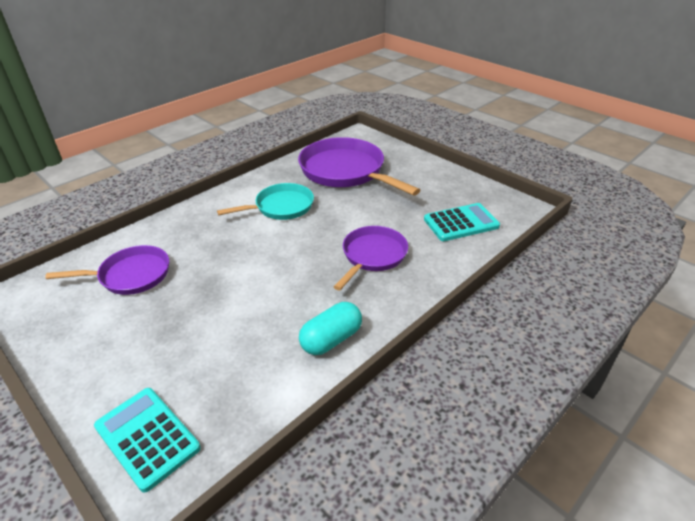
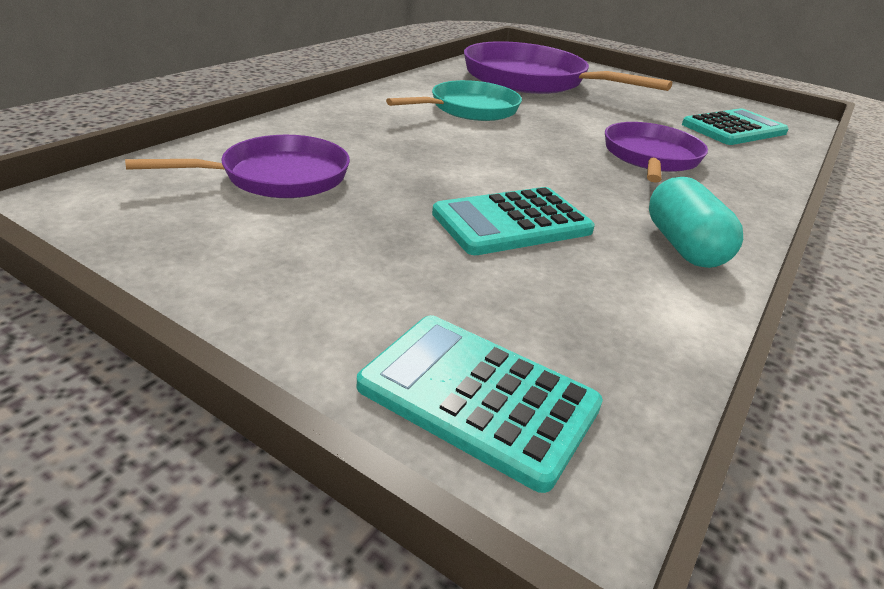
camera: 15 degrees left, 5 degrees down
(240, 316) = (512, 223): none -> turquoise calculator
(331, 339) = (683, 246): turquoise capsule -> turquoise capsule turned 45 degrees counterclockwise

